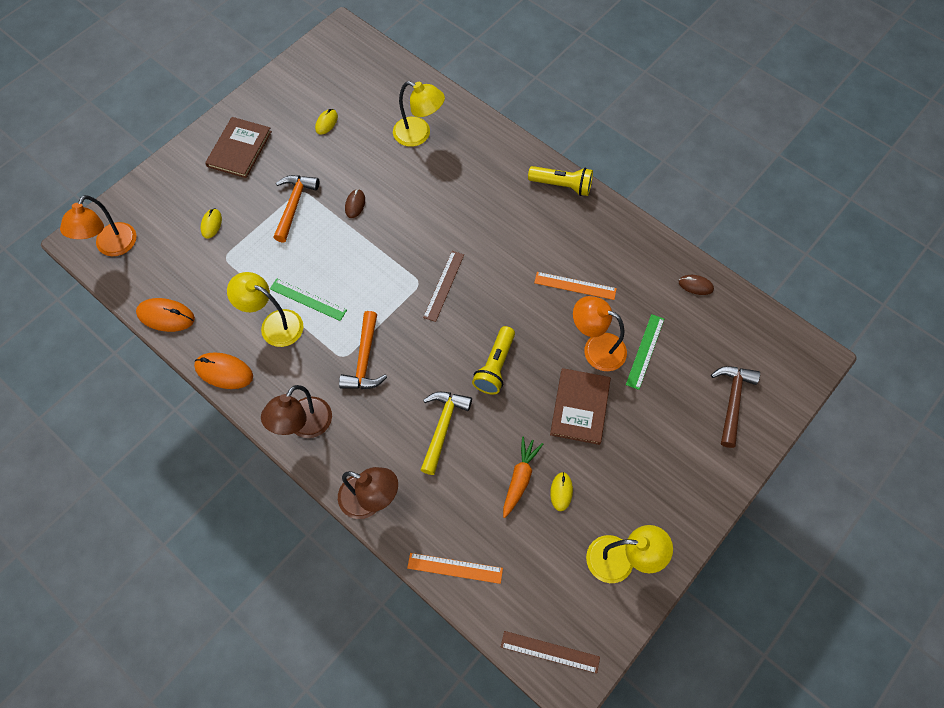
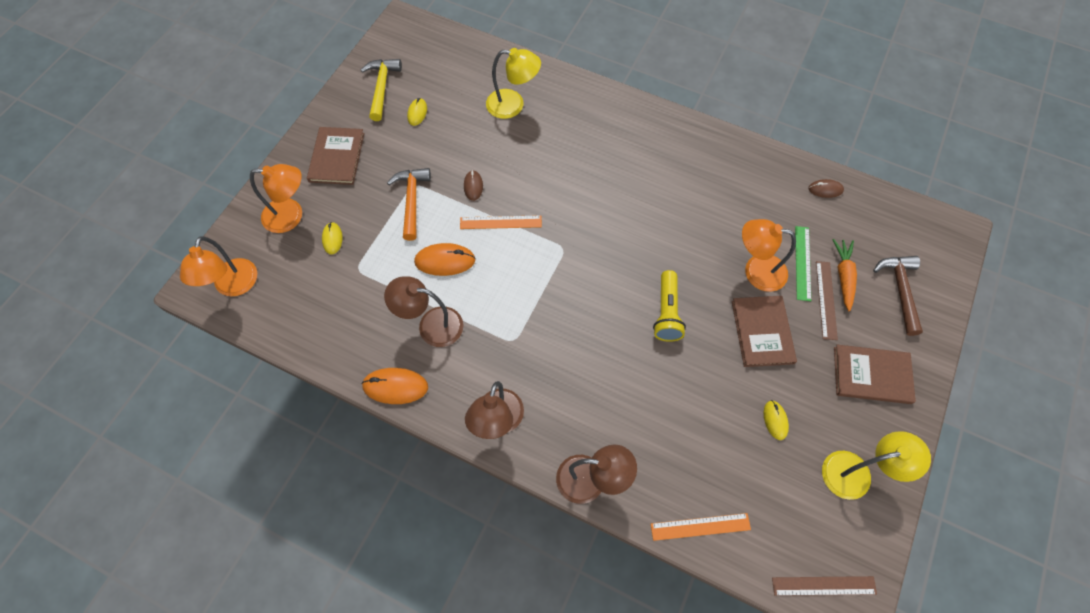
camera: 15 degrees left, 0 degrees up
(166, 316) = (315, 344): orange mouse -> orange mouse (445, 261)
(181, 194) = (291, 216): none -> orange lamp
(274, 324) = (431, 325): yellow lamp -> brown lamp
(308, 299) = (458, 291): green ruler -> none
(364, 360) = (536, 338): orange hammer -> none
(442, 427) = (637, 386): yellow hammer -> yellow hammer (382, 87)
(444, 285) = (588, 245): brown ruler -> brown ruler (826, 299)
(520, 478) = (731, 417): orange carrot -> orange carrot (843, 276)
(562, 185) = (667, 124): yellow flashlight -> none
(575, 285) = (714, 216): orange ruler -> orange ruler (500, 222)
(671, 474) = (872, 375): none -> brown book

